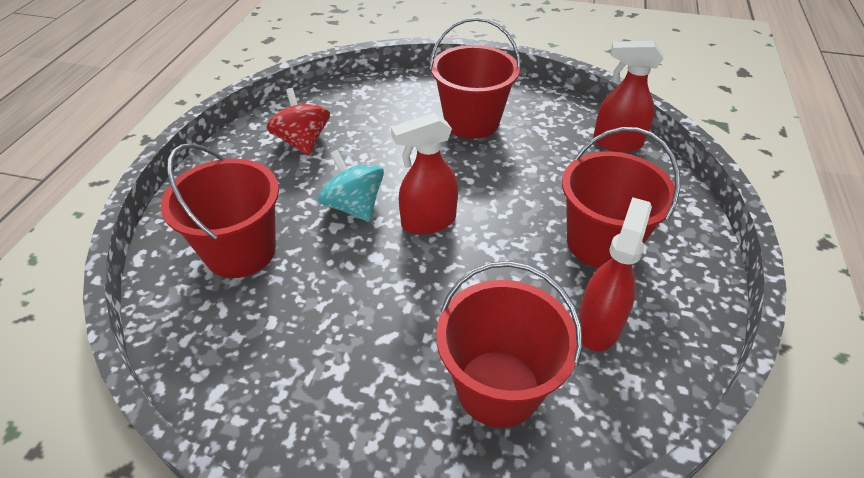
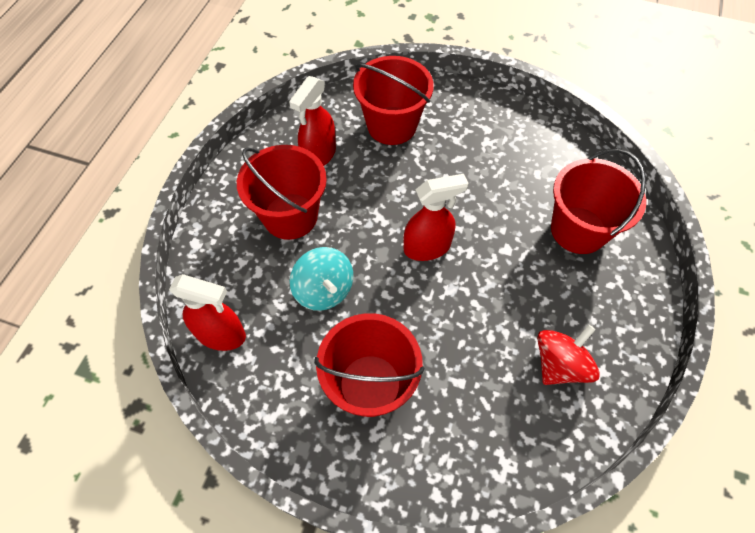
camera: 175 degrees left, 15 degrees up
(302, 142) = (559, 364): red spinning top -> red spinning top turned 120 degrees counterclockwise
(354, 206) = (492, 269): turquoise spinning top -> turquoise spinning top (324, 290)

